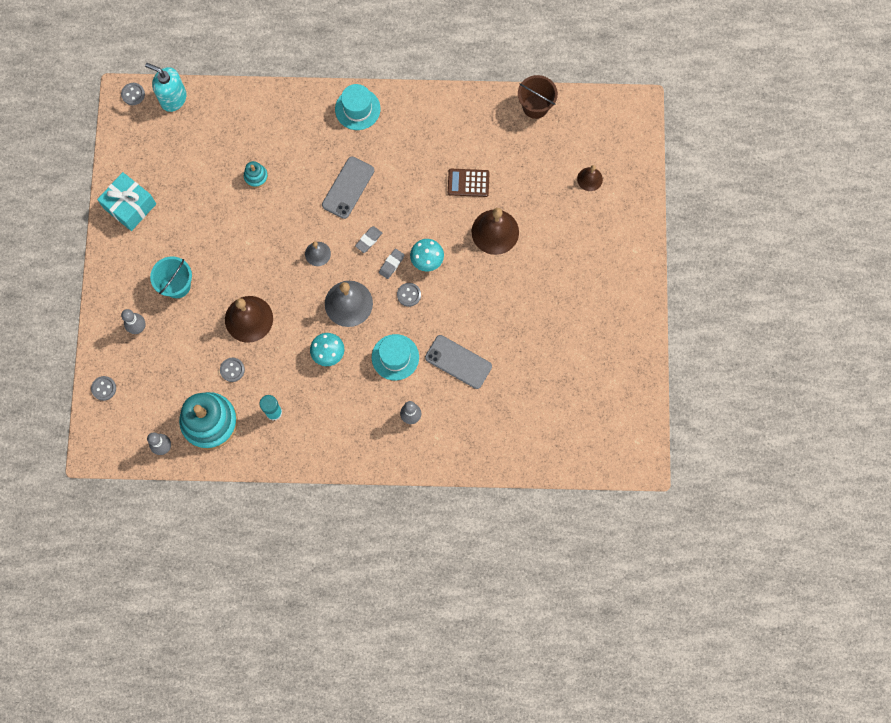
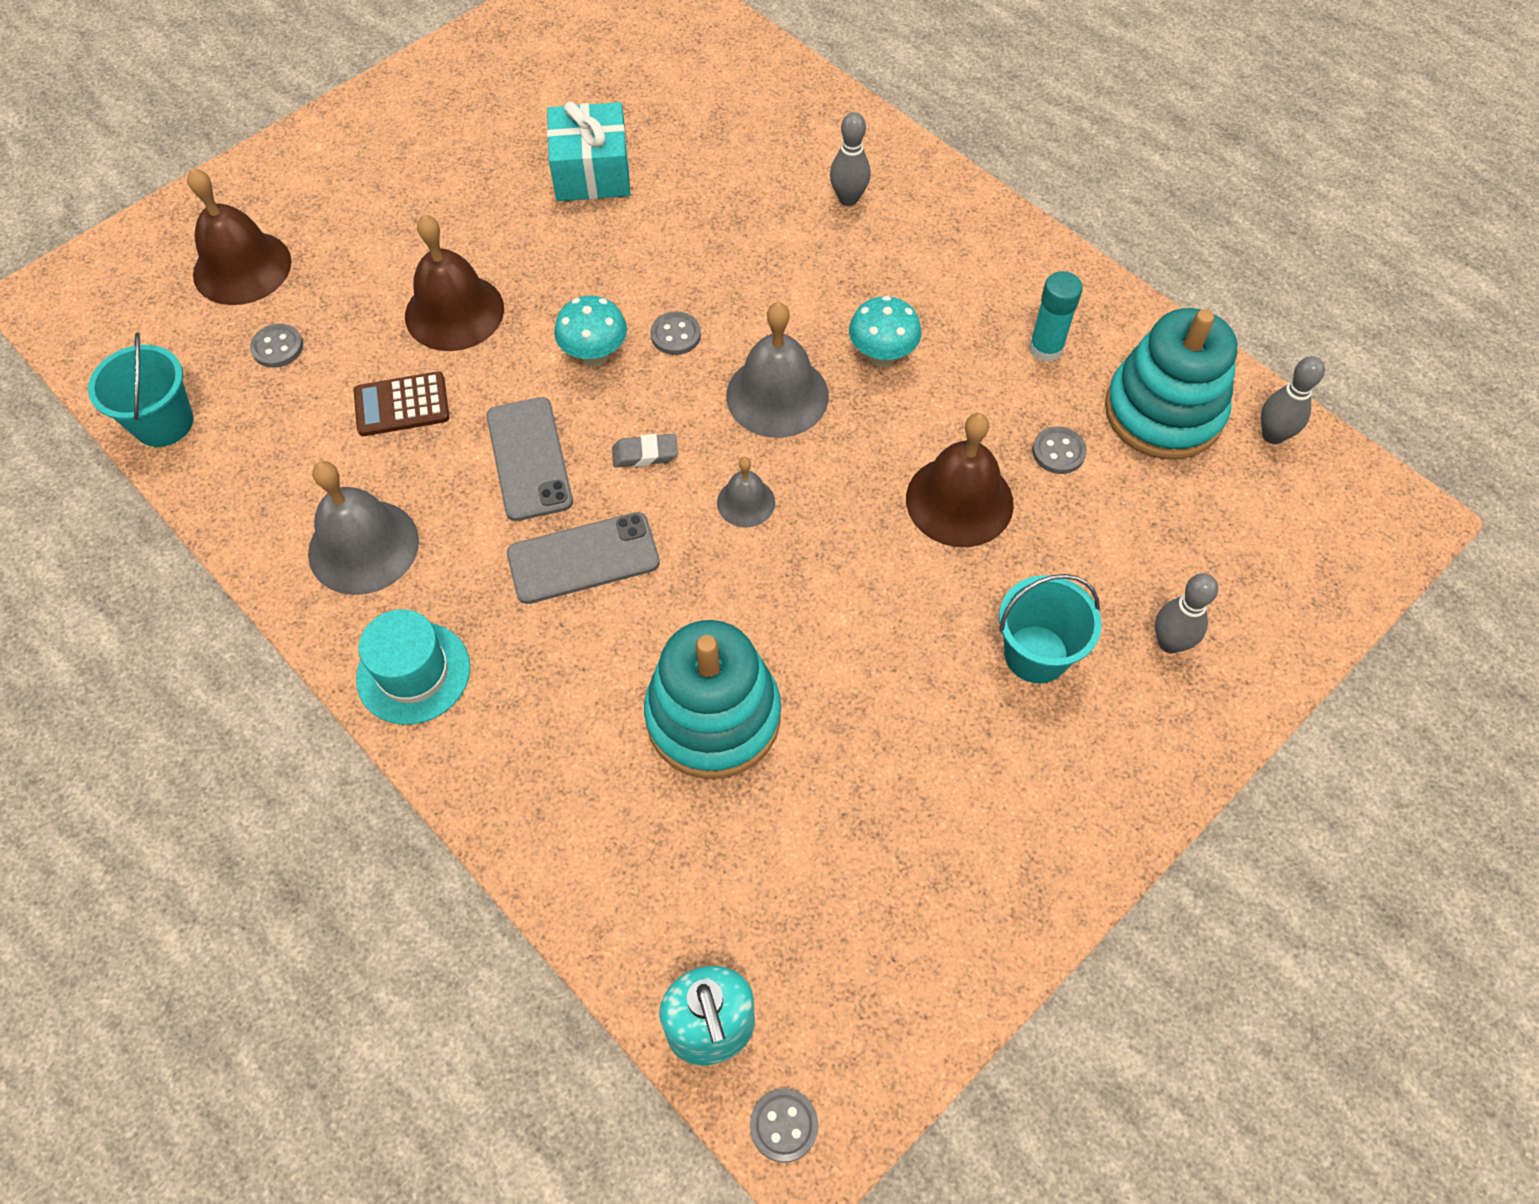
camera: 135 degrees left, 15 degrees down
(104, 388) = (1314, 596): grey button -> grey button (277, 347)
(130, 206) = (1002, 877): turquoise gift -> turquoise gift (592, 172)
(256, 176) = (713, 717): turquoise stacking toy -> turquoise stacking toy, size x2.27
(391, 264) = (652, 393): grey eraser -> none
(395, 357) = (788, 278): turquoise hat -> none
(420, 129) = (363, 546): none -> grey bell
(458, 362) = (709, 207): grey phone -> grey phone (529, 459)
(468, 183) = (402, 405): brown calculator -> brown calculator turned 120 degrees clockwise
(535, 106) = (163, 423): brown bucket -> turquoise bucket
(589, 179) = (242, 267): brown bell -> brown bell, size x1.85

